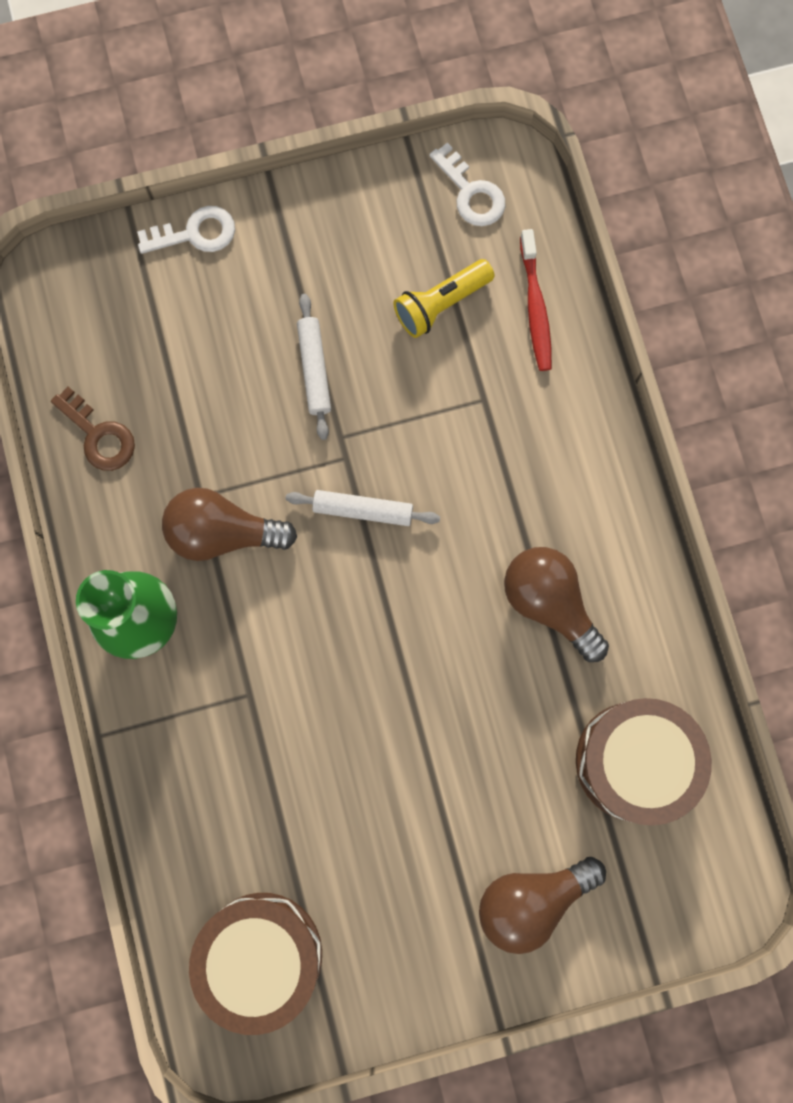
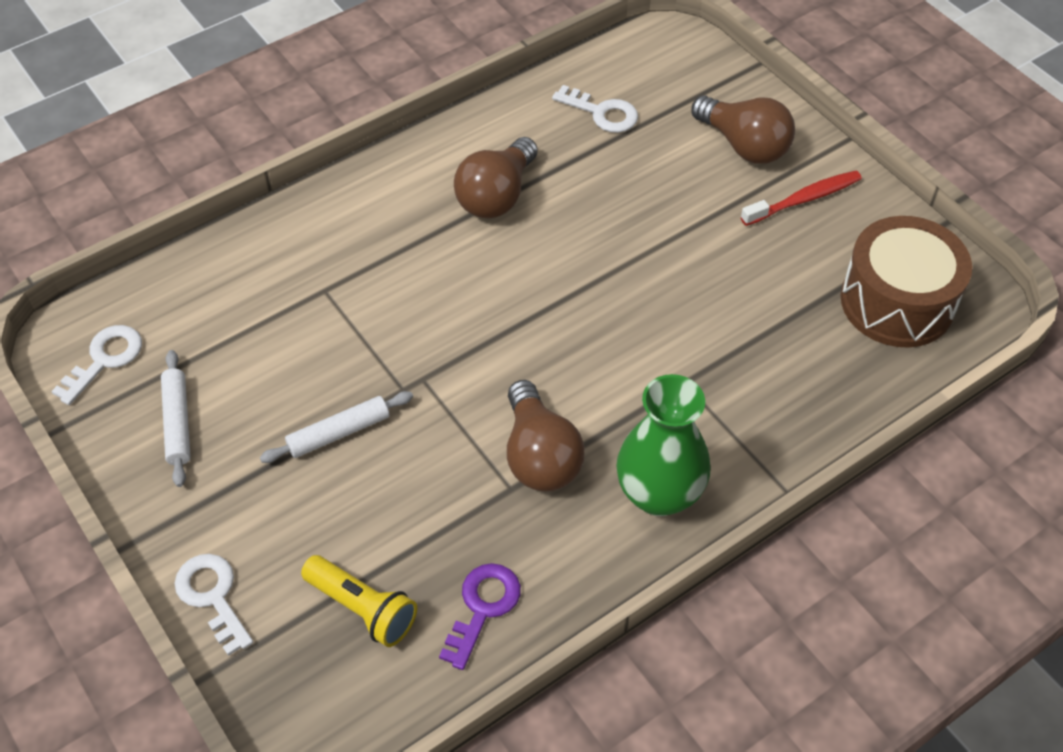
camera: 110 degrees left, 25 degrees down
(99, 435) = (483, 607): brown key -> purple key
(362, 510) = (469, 349): white rolling pin -> white rolling pin (178, 422)
(441, 304) = (235, 349): yellow flashlight -> yellow flashlight (362, 608)
(535, 307) = (218, 277): red toothbrush -> red toothbrush (804, 199)
(634, 761) = (602, 113): brown drum -> white key

